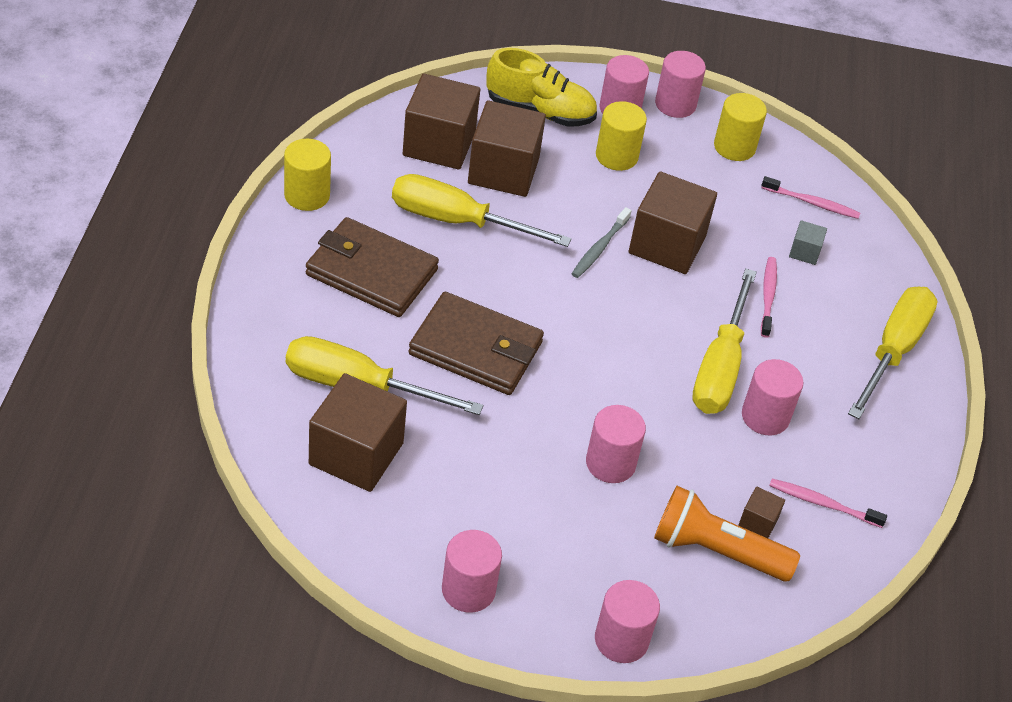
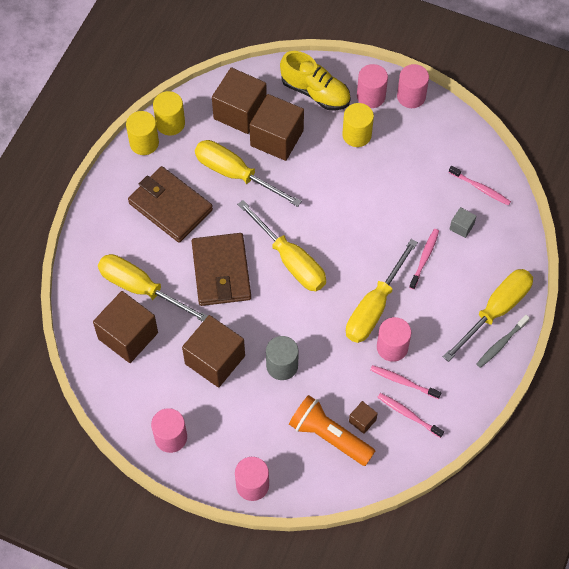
camera: 20 degrees right, 15 degrees up
(476, 349) = (221, 272): brown wallet -> brown wallet turned 45 degrees clockwise
(575, 321) = (290, 260): none -> yellow screwdriver
(599, 248) = (323, 206): grey toothbrush -> grey toothbrush (501, 344)
(610, 463) = (282, 366): pink cylinder -> grey cylinder
(667, 244) = (369, 209): brown cube -> brown cube (215, 360)
(734, 147) = (441, 136): yellow cylinder -> yellow cylinder (170, 123)
(798, 460) = (403, 382): none -> pink toothbrush

